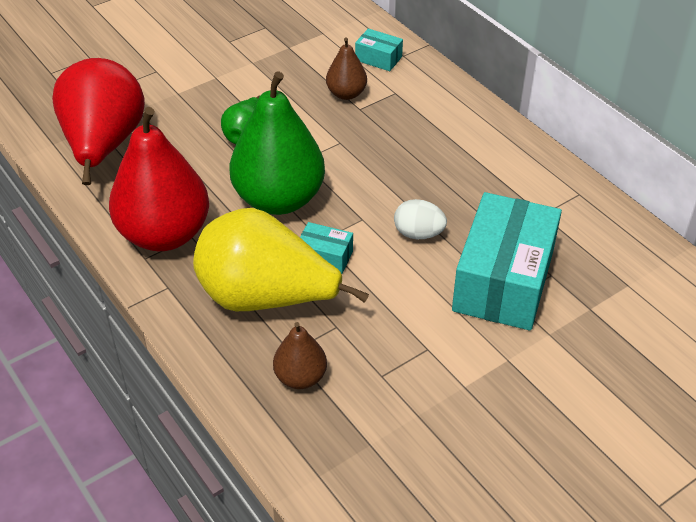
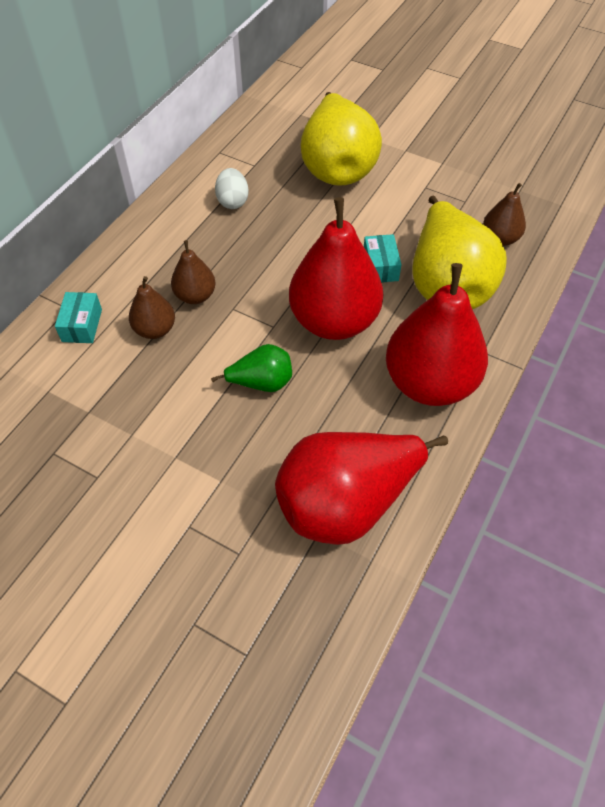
camera: 115 degrees left, 10 degrees up
(279, 199) = (334, 321): green pear -> red pear
(370, 124) = (195, 296): none -> brown pear
(418, 234) = (319, 222): white egg -> white egg (232, 201)
(503, 281) = (337, 168): turquoise box -> yellow pear

